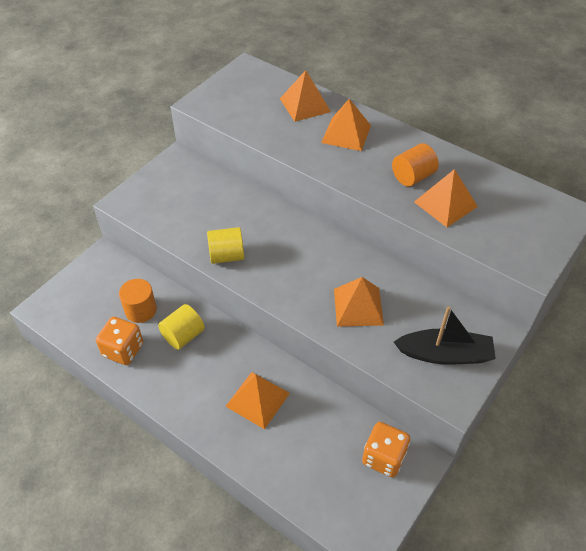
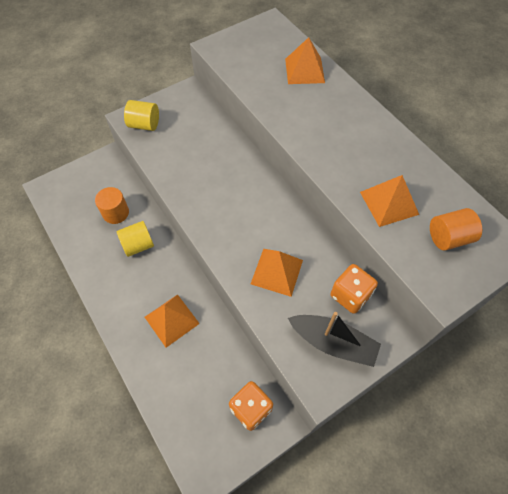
camera: 20 degrees right, 10 degrees up
(123, 350) = (88, 242): orange dice -> orange dice (350, 295)
(226, 256) = (188, 190): yellow cylinder -> yellow cylinder (144, 125)
(346, 134) = (328, 108): orange pyramid -> none
(412, 177) = (370, 167): orange cylinder -> orange cylinder (448, 237)

